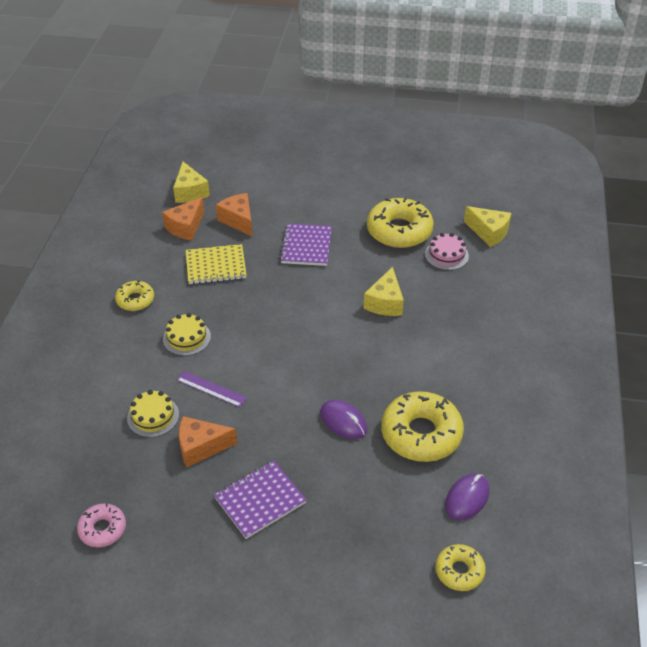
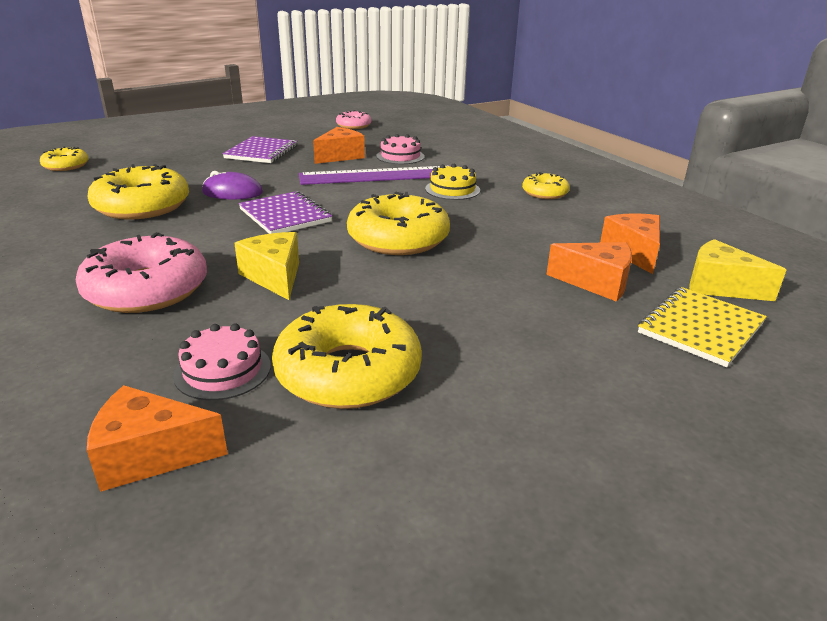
camera: 140 degrees right, 15 degrees down
(153, 416) = (400, 156): yellow cake -> pink cake
(211, 389) = (379, 176): purple ruler -> purple ruler, size x2.01
(216, 266) = (528, 236): yellow notebook -> yellow notebook (700, 328)
(288, 301) = (398, 238): none -> yellow donut
(306, 246) = (462, 292): purple notebook -> purple notebook (285, 216)
(456, 325) = (147, 289): none -> pink donut
(467, 498) = (72, 190): purple mouse -> none
(488, 232) = (150, 455): yellow cheese -> orange cheese

